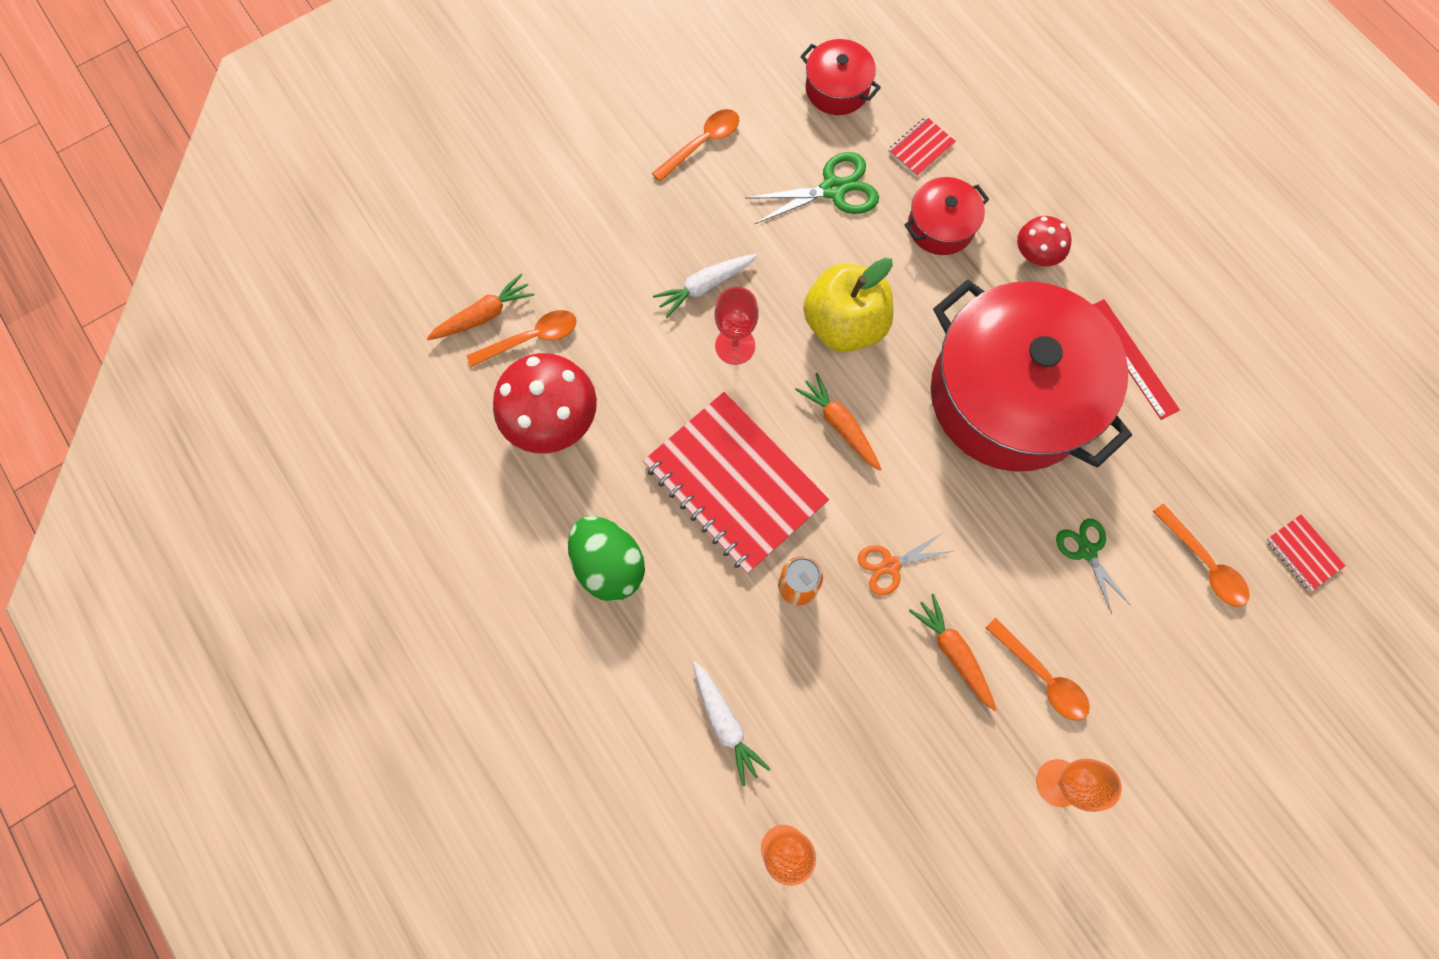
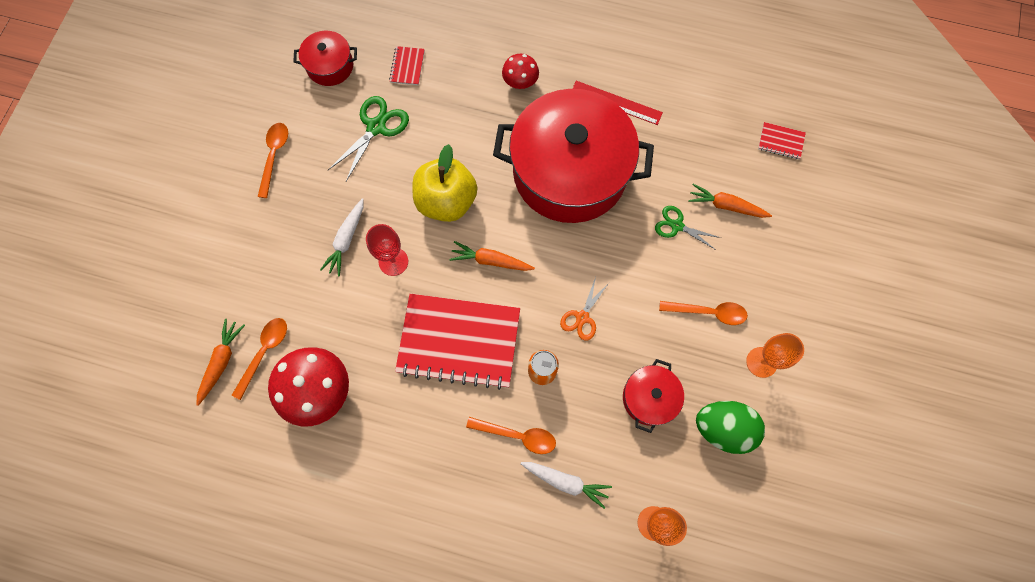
camera: 40 degrees left, 0 degrees up
(609, 565) = (425, 448): green egg -> green egg (723, 428)
(940, 226) = (455, 104): red pot -> red pot (649, 398)
(953, 652) = (654, 338): orange carrot -> orange carrot (726, 206)
(1203, 563) = (738, 185): orange spoon -> orange spoon (517, 435)

